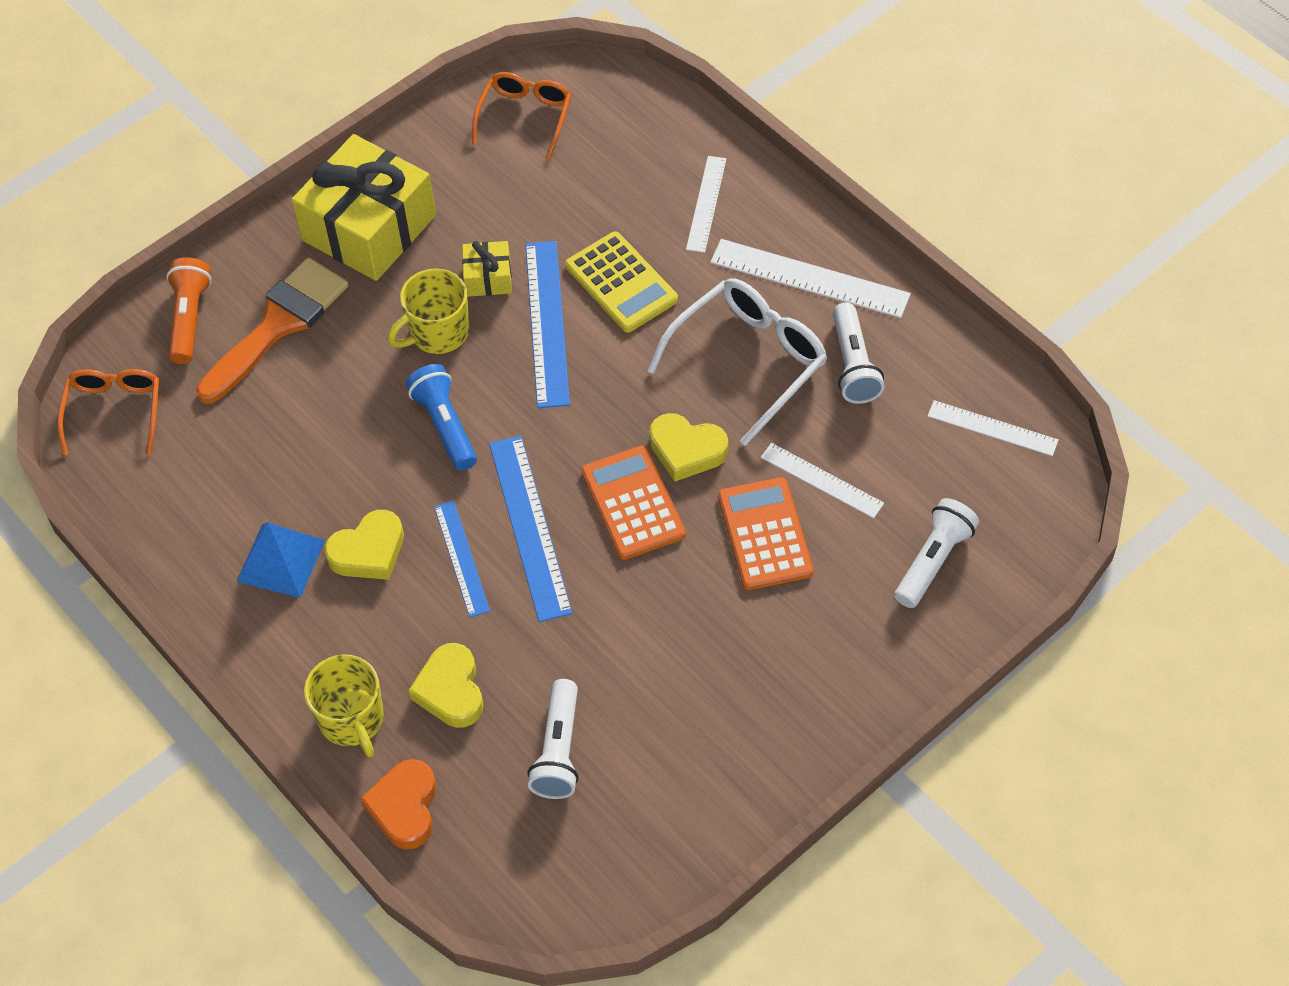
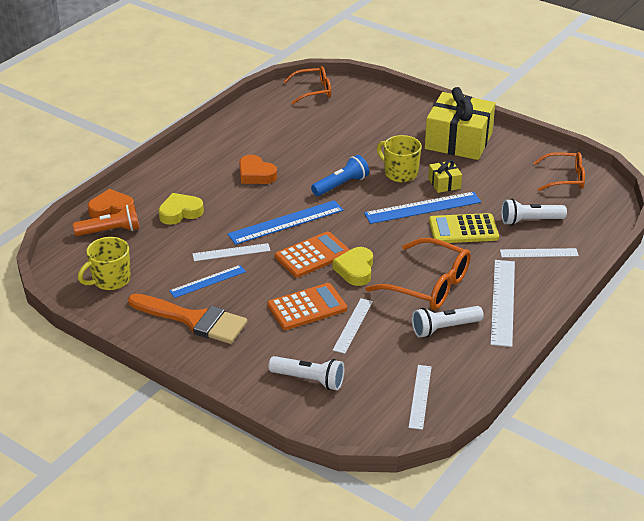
camera: 75 degrees right, 20 degrees down
(190, 318) = (376, 100): orange flashlight -> orange flashlight (110, 231)
(278, 325) = (383, 125): orange brush -> orange brush (194, 320)
(281, 561) = (243, 150): blue pyramid -> none
(352, 719) = (158, 186): yellow mug -> yellow mug (110, 280)
(368, 551) = (256, 174): yellow heart -> orange heart
(461, 558) = (260, 203): blue ruler -> blue ruler (208, 281)
(558, 750) = (151, 252): white flashlight -> white flashlight (530, 221)
(592, 623) = (231, 252): none -> white ruler
(621, 283) = (463, 229): yellow calculator -> yellow calculator turned 45 degrees clockwise
(749, 361) = (428, 285): white glasses -> orange glasses

